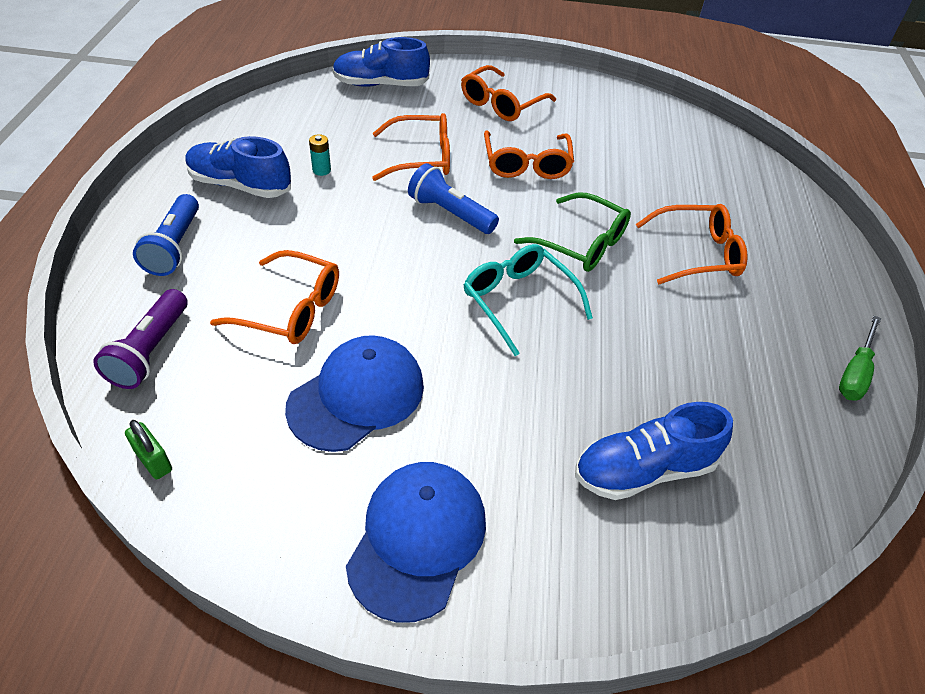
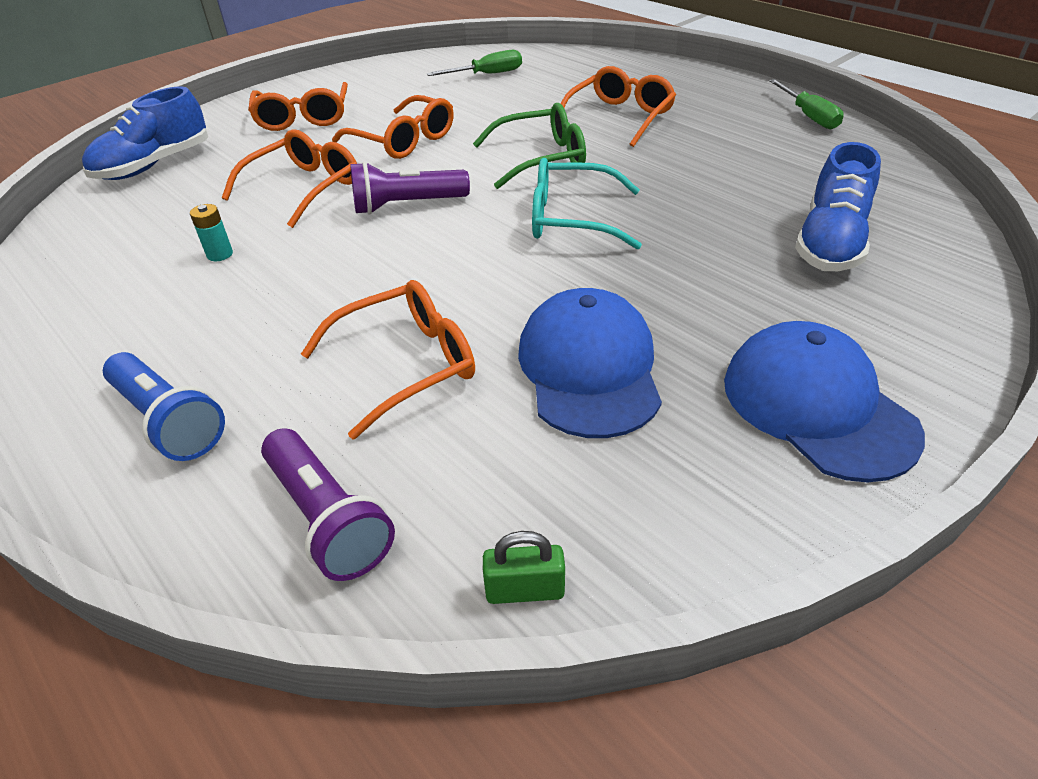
camera: 45 degrees left, 5 degrees down
(240, 185) = (146, 322): blue shoe -> none
(450, 213) = (406, 205): blue flashlight -> purple flashlight
(672, 148) = (487, 74): none -> green screwdriver

